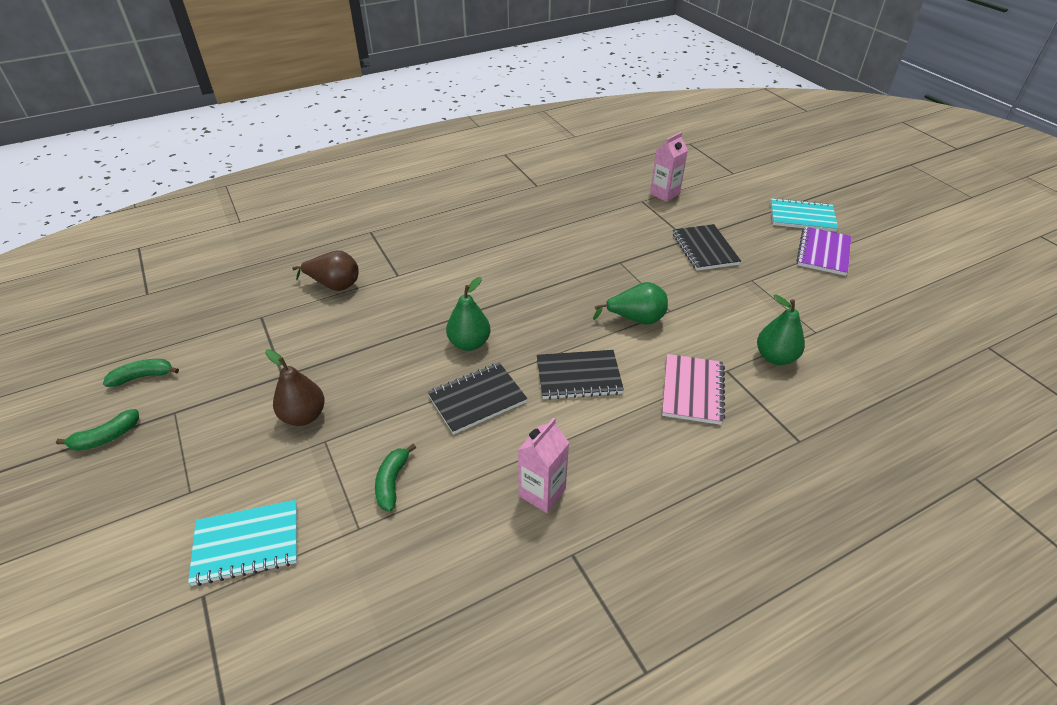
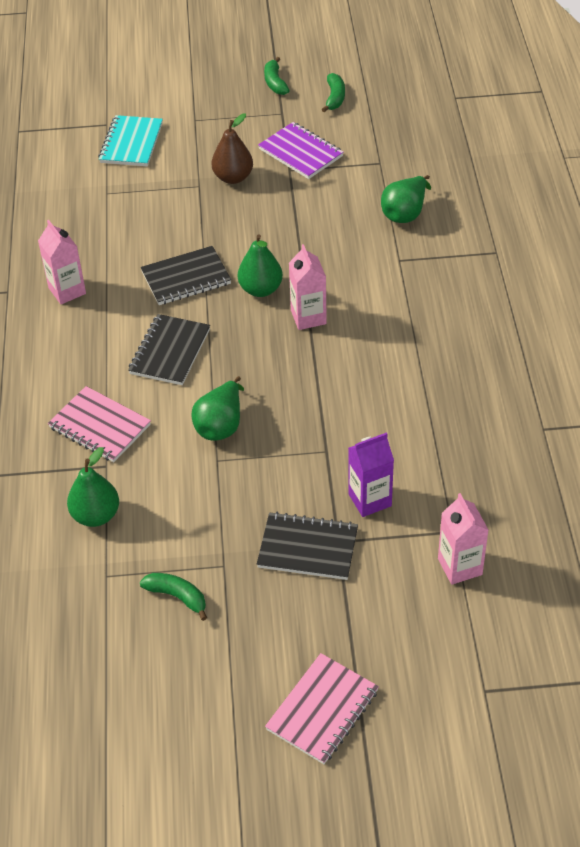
camera: 115 degrees right, 5 degrees up
(334, 285) = (405, 213): brown pear -> green pear
(392, 482) = (134, 215): green banana -> green banana (177, 596)
(477, 399) = (186, 278): black notebook -> black notebook turned 75 degrees clockwise
(490, 306) = (308, 317): none -> pink carton
(645, 234) = (370, 500): none -> purple carton
(802, 217) = (322, 710): turquoise notebook -> pink notebook
(823, 253) = (231, 681): purple notebook -> purple notebook (300, 153)

